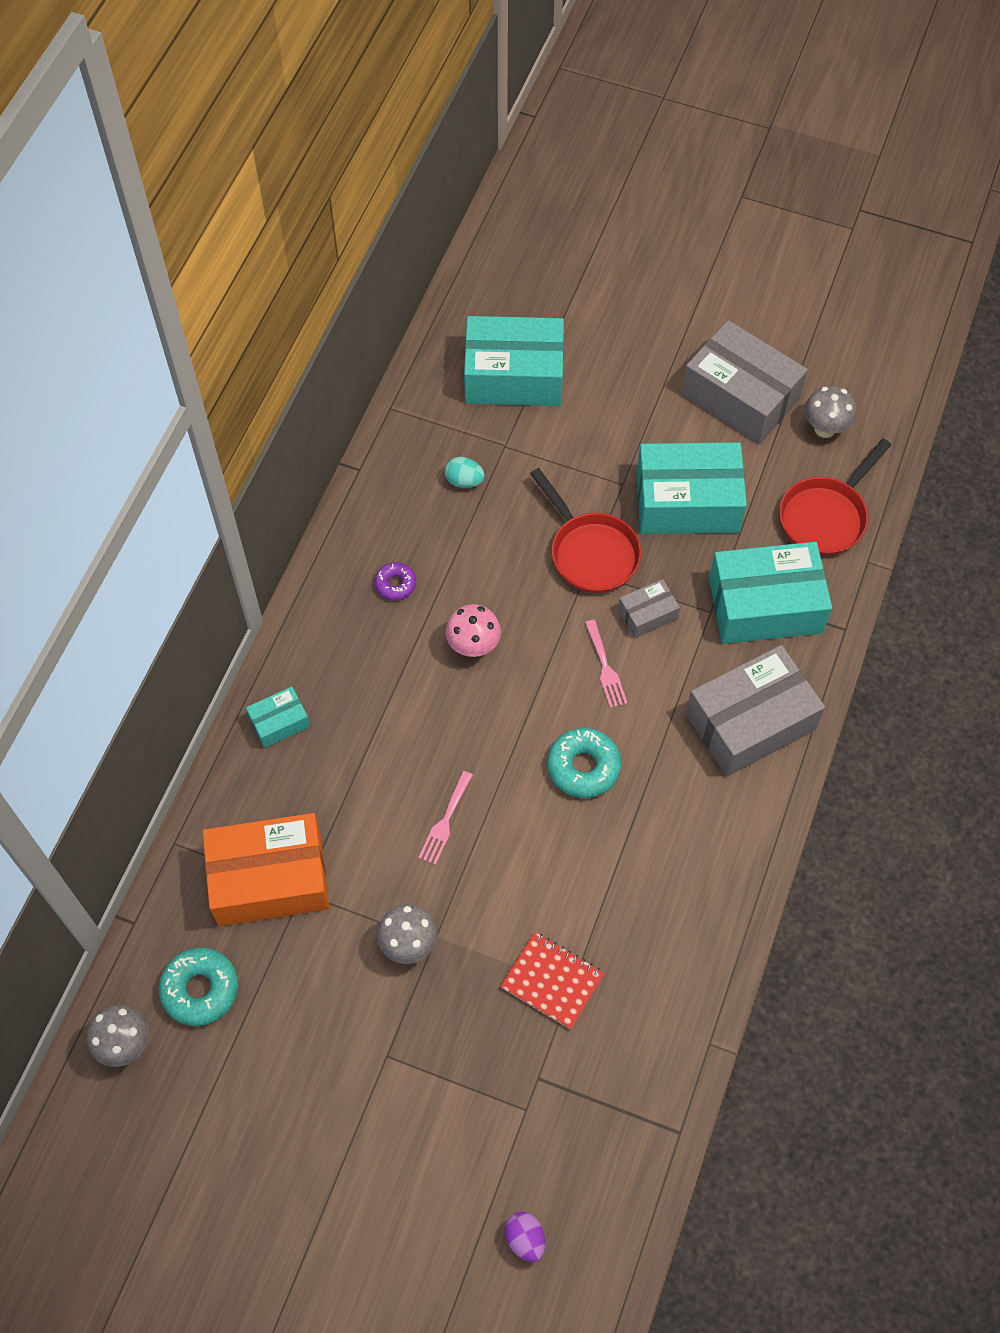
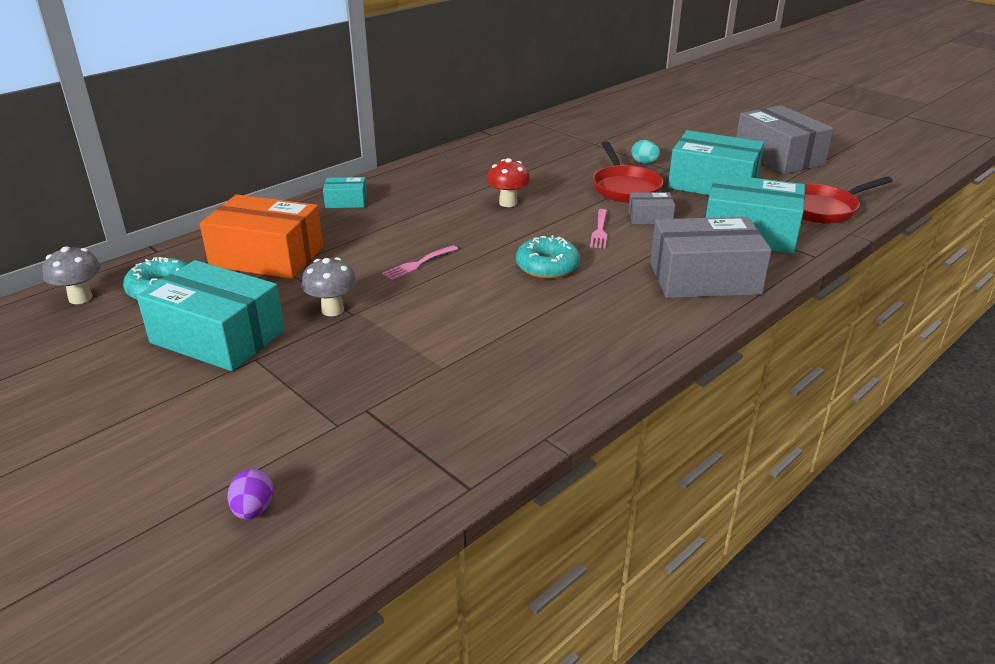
camera: 25 degrees right, 30 degrees down
(395, 584) = (476, 172): purple donut -> none
(464, 481) = (556, 149): turquoise egg -> turquoise egg (644, 163)
(473, 646) = (508, 203): pink mushroom -> red mushroom
(514, 376) = (620, 125): turquoise box -> turquoise box (218, 337)
(552, 981) = (429, 360): red notebook -> none
(824, 428) = (840, 178): grey mushroom -> none

